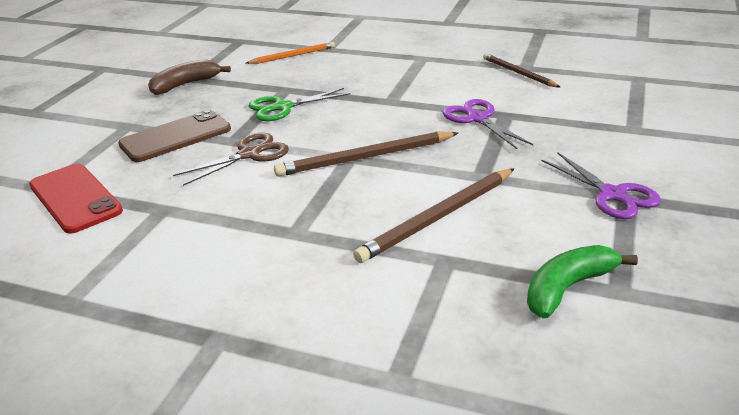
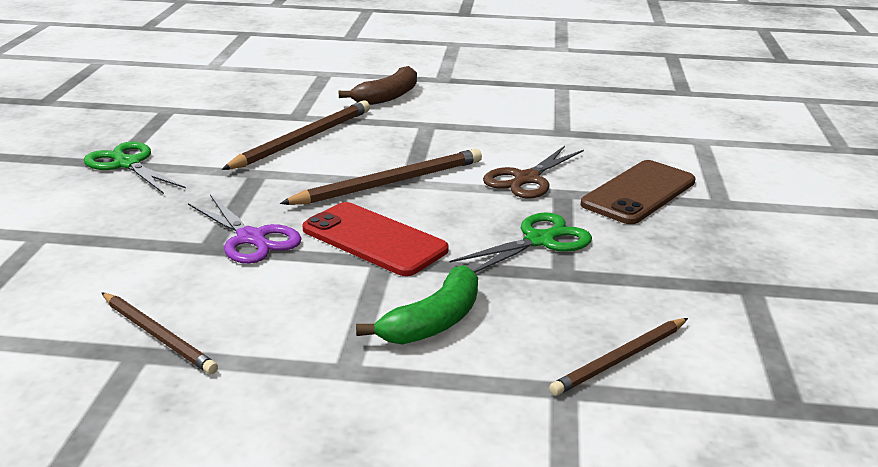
camera: 165 degrees right, 5 degrees down
(75, 198) = (656, 135): red phone -> red phone (374, 240)
(185, 85) = (738, 273): brown banana -> brown banana (388, 96)
(293, 56) = (620, 359): orange pencil -> brown pencil
(568, 288) = (206, 108): green banana -> green banana (434, 321)
(612, 195) = (127, 164): purple scissors -> green scissors

